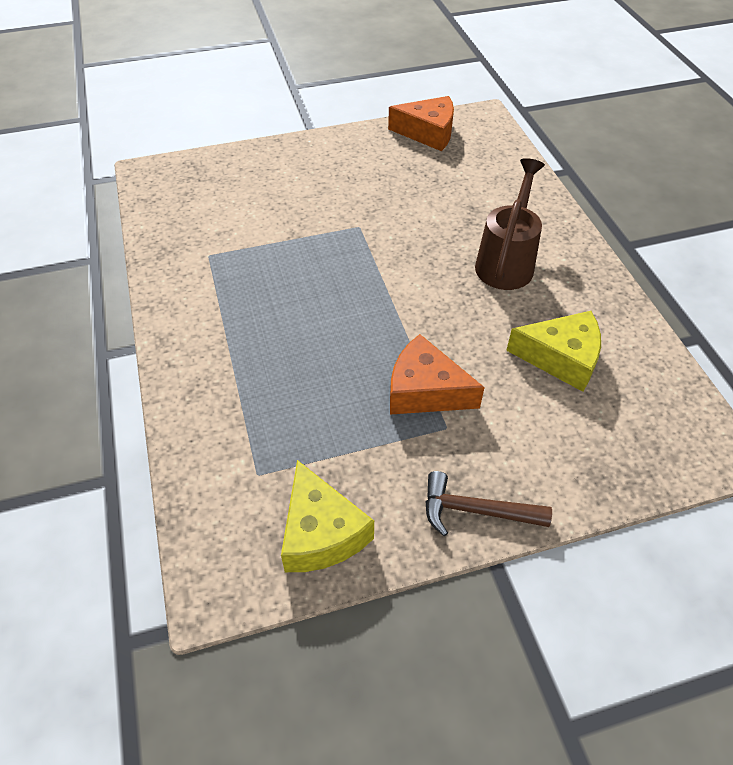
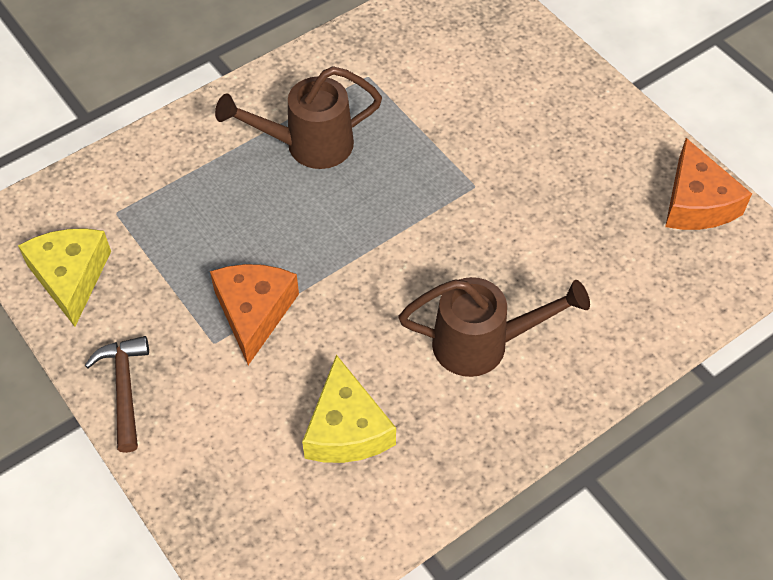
camera: 70 degrees right, 5 degrees up
(260, 310) = (308, 145): none -> brown watering can
(321, 532) = (70, 277): yellow cheese -> yellow cheese turned 120 degrees clockwise

